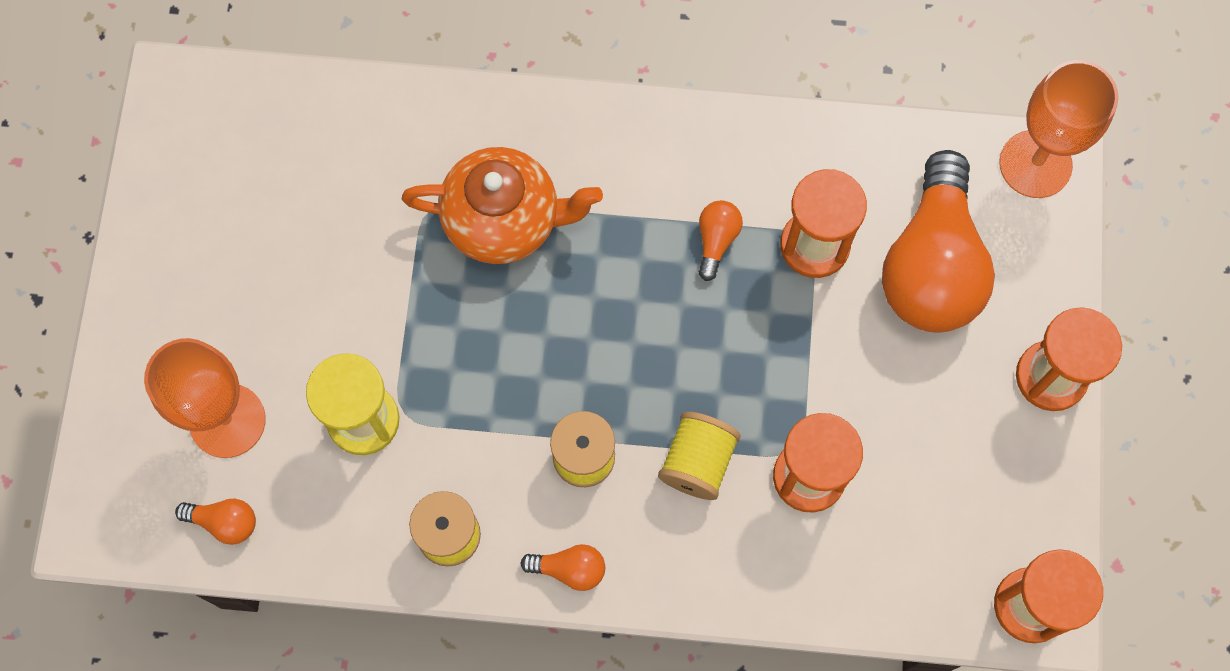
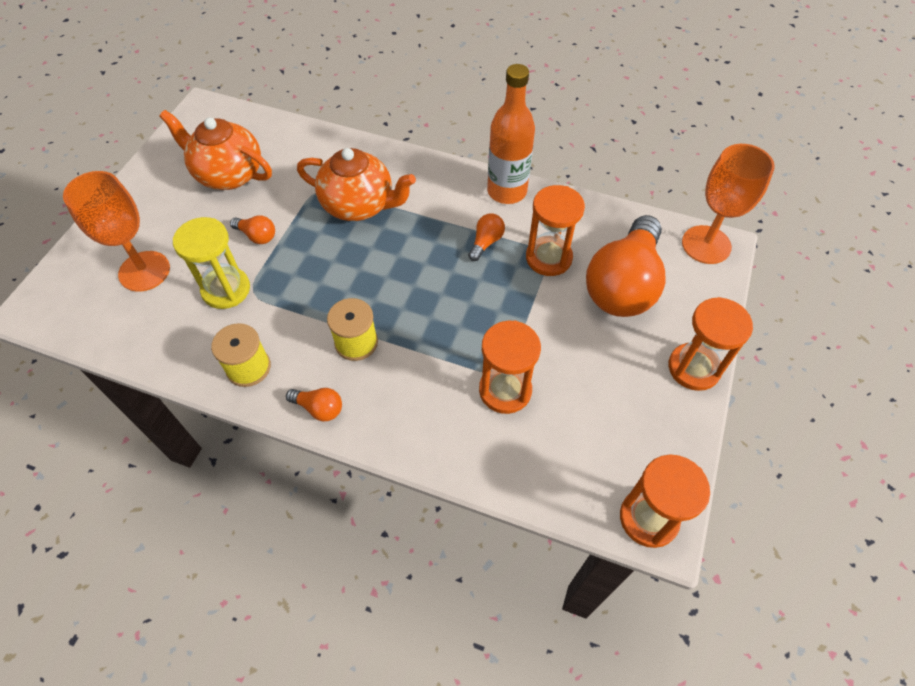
camera: 15 degrees right, 15 degrees down
(225, 522) = (112, 326): orange light bulb -> orange light bulb (257, 236)
(275, 212) = (228, 174): none -> orange teapot
(697, 462) = (431, 363): yellow spool -> none
(721, 137) = (507, 191): none -> orange bottle

